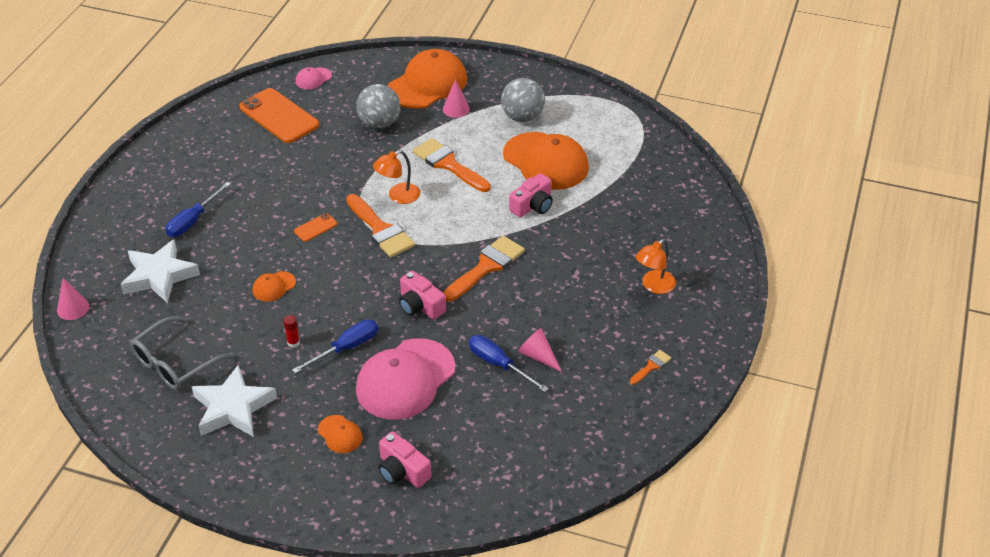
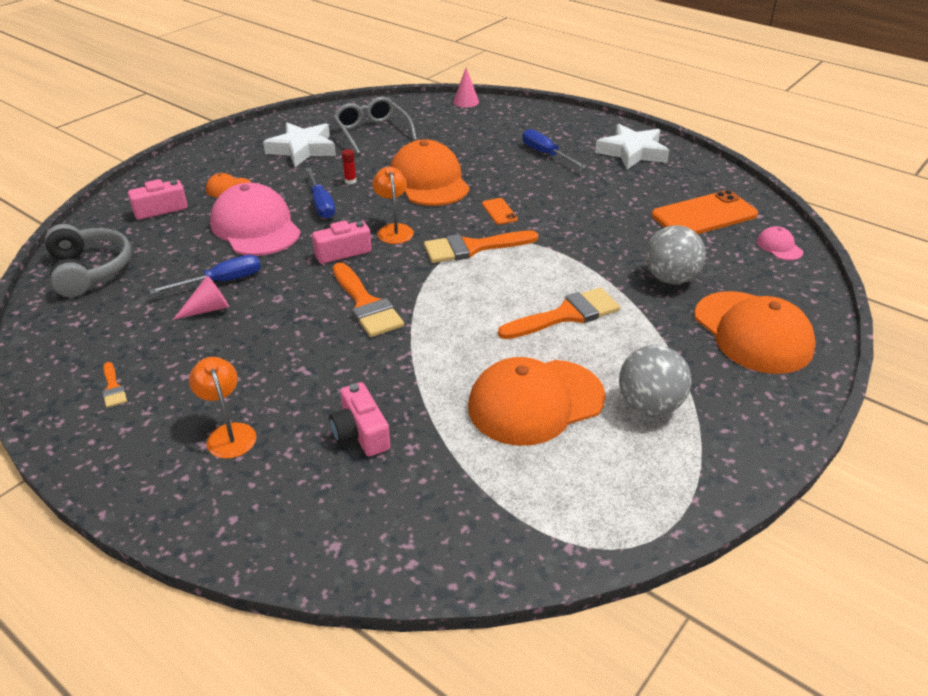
camera: 110 degrees right, 5 degrees down
(159, 276) = (480, 134): white star -> white star (632, 152)
(274, 286) = (429, 181): orange cap -> orange cap, size x2.27
(398, 196) = (523, 268): orange lamp -> orange lamp (394, 230)
(456, 109) = (687, 346): pink cone -> none
(527, 467) = (89, 270): none -> grey headphones
(533, 206) = (449, 366): pink camera -> pink camera (361, 433)

